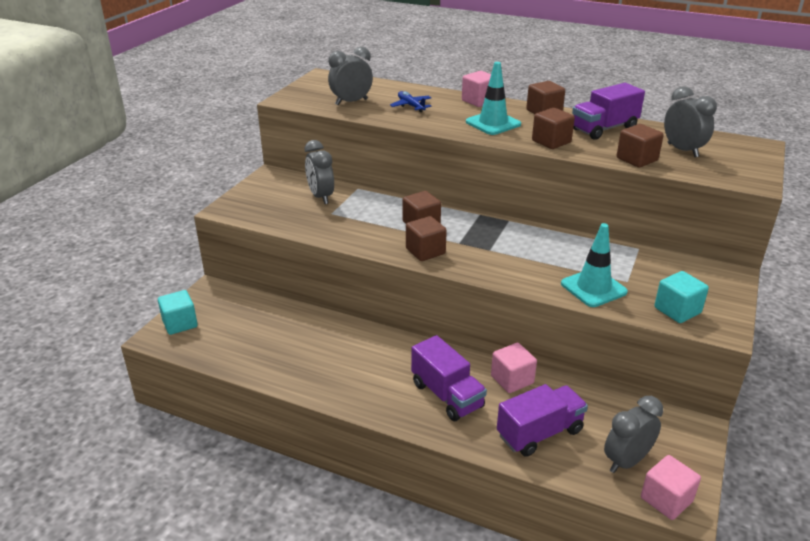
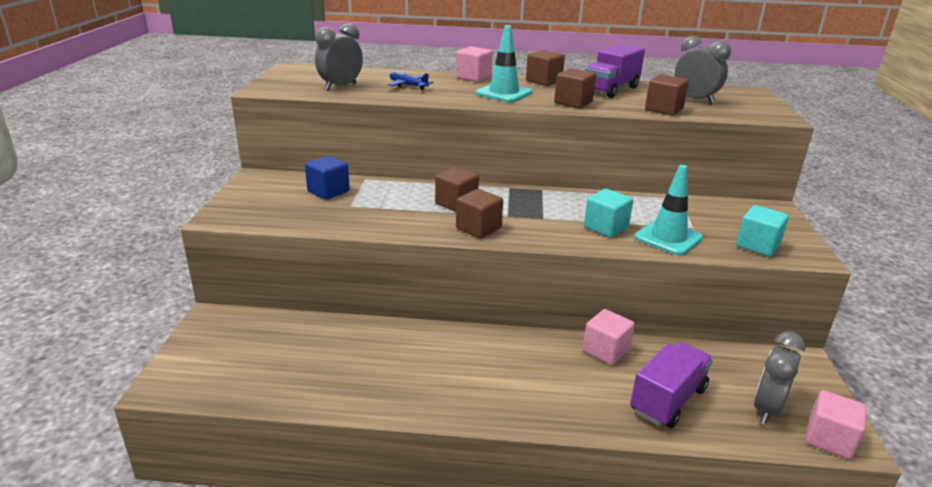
camera: 20 degrees left, 5 degrees down
(180, 323) = (188, 364): turquoise cube -> turquoise cube (606, 228)
(321, 197) = (328, 191): grey clock -> blue cube
(447, 395) = (550, 381): purple truck -> none

